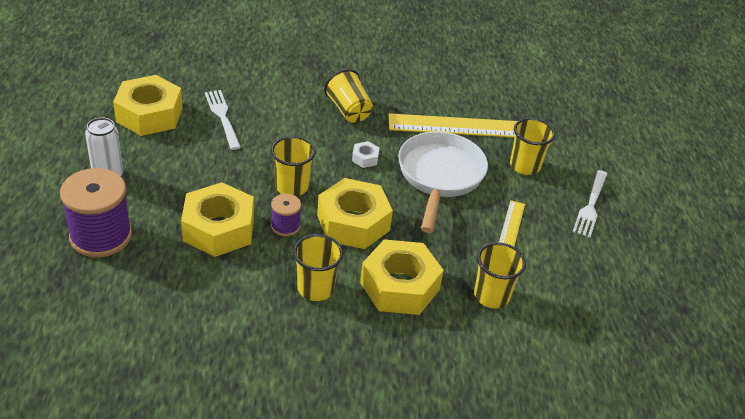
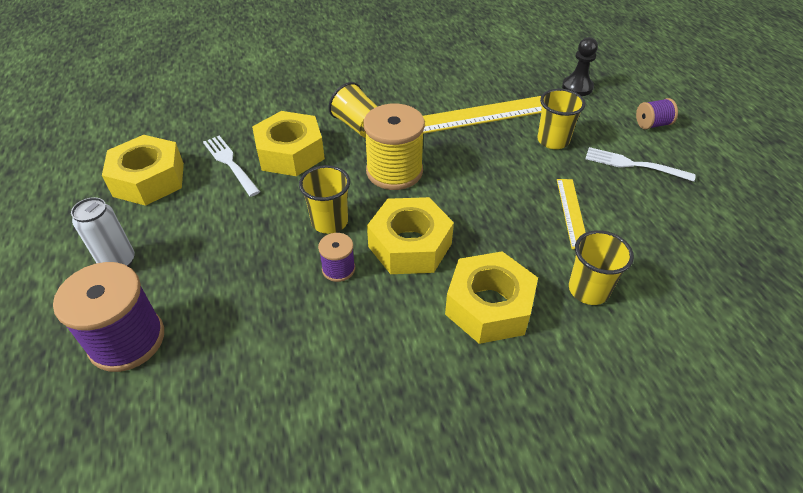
camera: 10 degrees left, 5 degrees up
(219, 228) = (265, 292): yellow nut -> yellow nut (290, 153)
(315, 288) = (399, 336): yellow cup -> none
(365, 158) = (394, 171): white nut -> yellow spool
(440, 176) = (476, 171): white pan -> none
(575, 122) = (577, 87): none -> black pawn
(590, 206) = (634, 165): white fork -> white fork turned 105 degrees clockwise
(630, 174) = (652, 124): none -> purple spool

